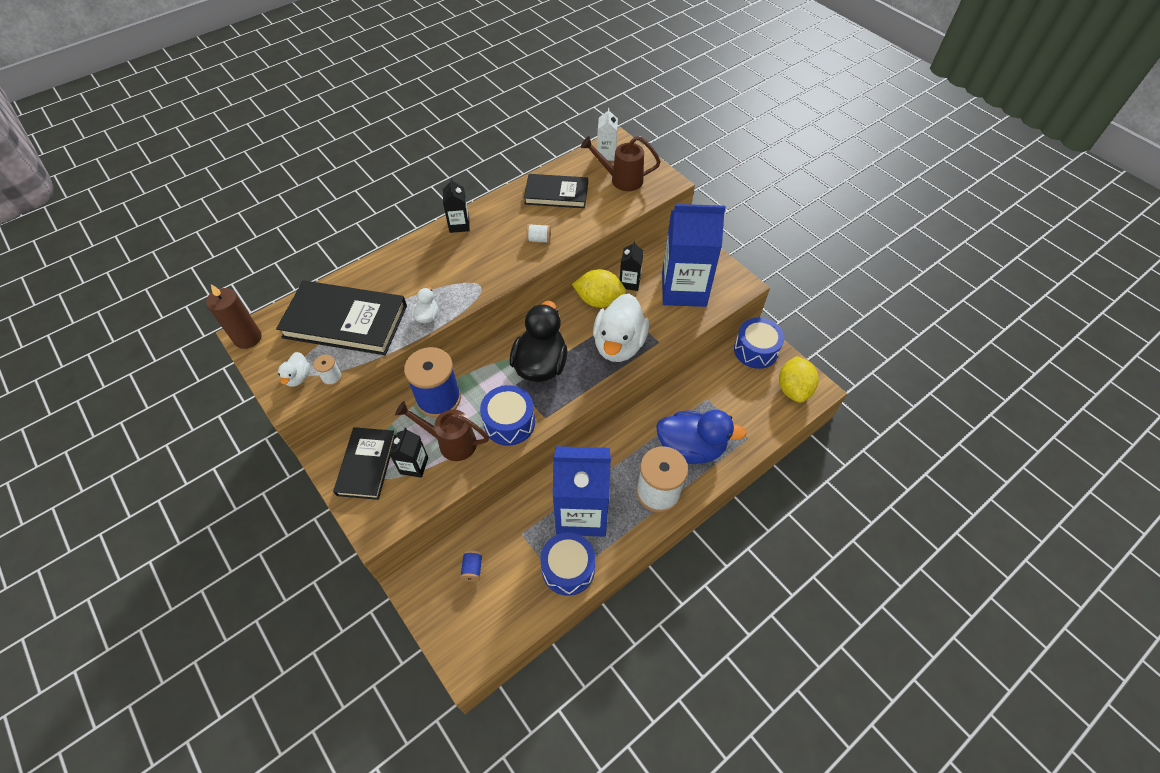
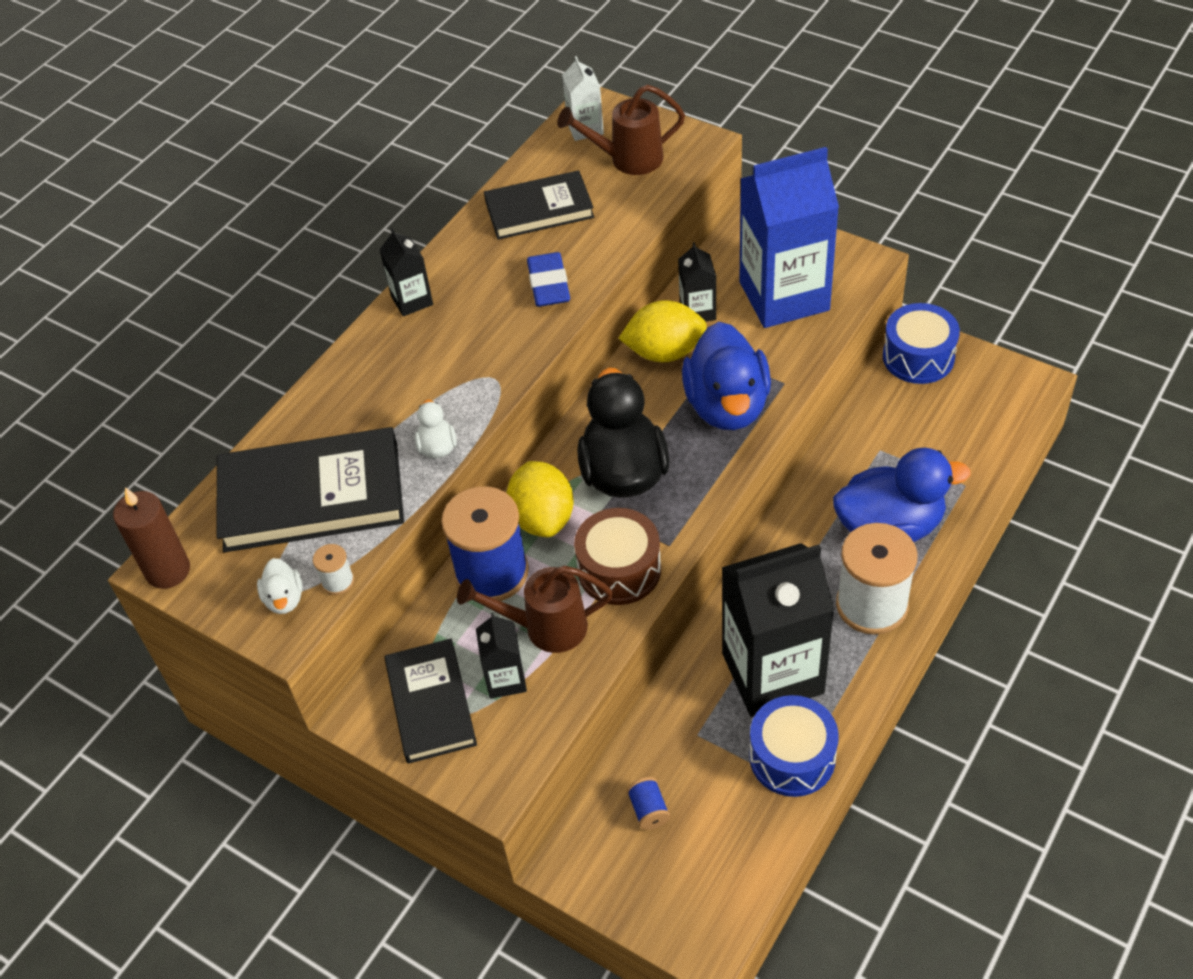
camera: 15 degrees left, 5 degrees down
(509, 422) = (619, 570): blue drum -> brown drum
(539, 239) = (548, 284): white spool -> blue eraser
(581, 512) = (772, 673): blue carton -> black carton
(619, 345) = (727, 406): white duck -> blue duck
(793, 389) = (998, 394): yellow lemon -> yellow lemon (543, 518)

